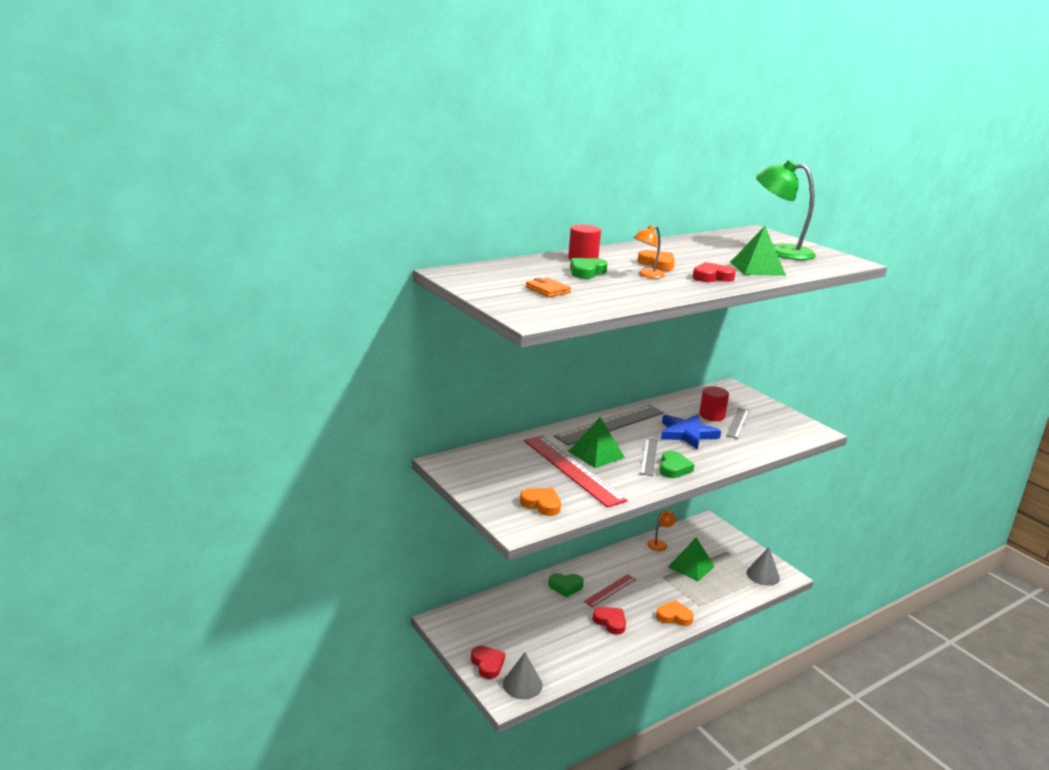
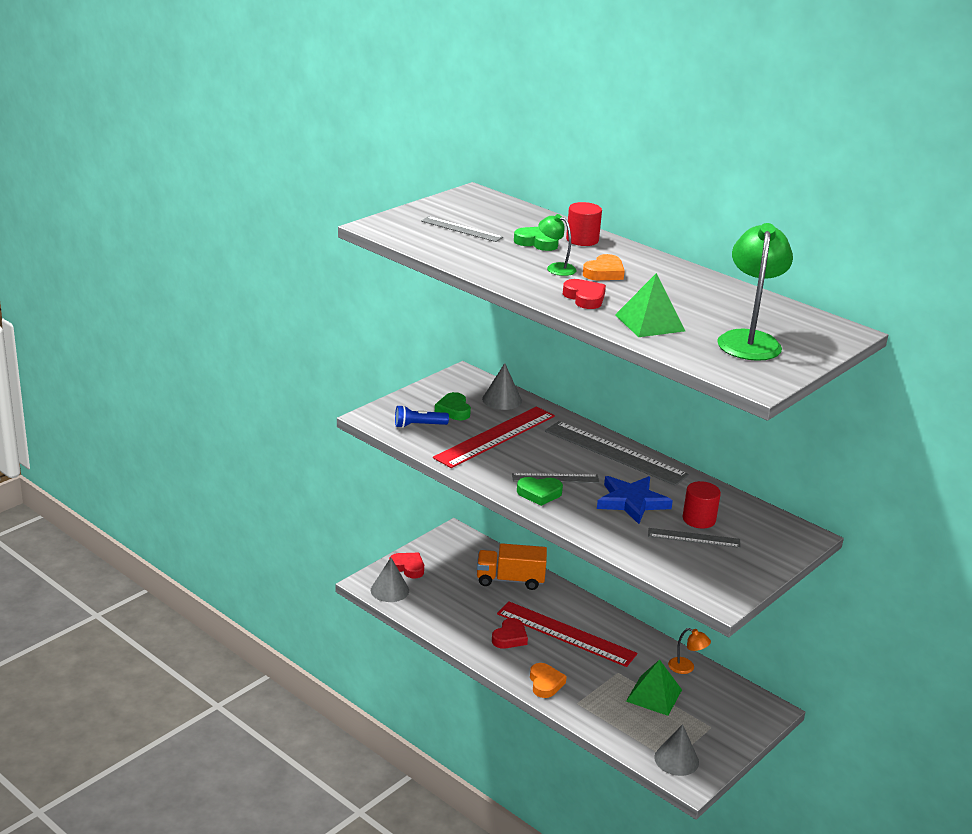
camera: 75 degrees right, 5 degrees up
(487, 664) = (408, 567): red heart -> red heart turned 105 degrees counterclockwise
(503, 454) = (502, 400): none -> grey cone
(526, 603) = (510, 580): none -> orange truck
(541, 504) = (418, 425): orange heart -> blue flashlight
(547, 290) = (461, 229): orange wallet -> grey ruler
(565, 586) = (553, 602): green heart -> green heart (453, 410)
(596, 454) = (538, 448): green pyramid -> none
(610, 590) = (565, 634): red ruler -> red ruler, size x1.85
(647, 275) = (556, 268): orange lamp -> green lamp

